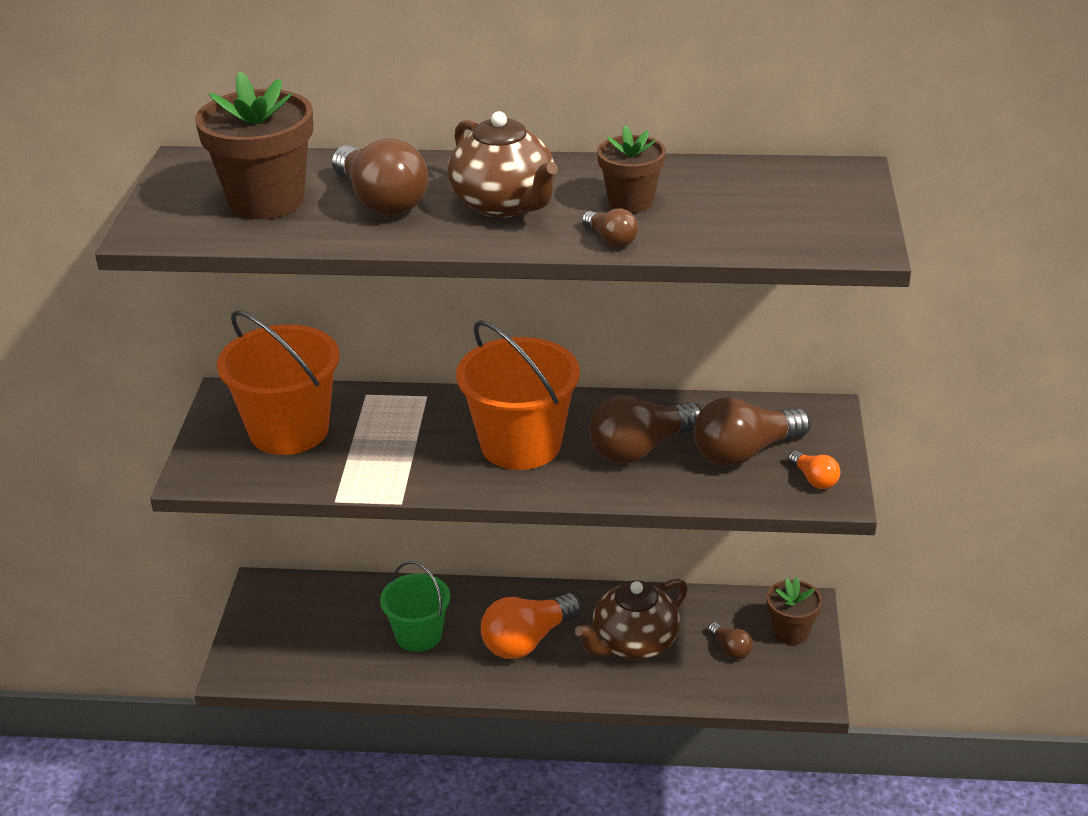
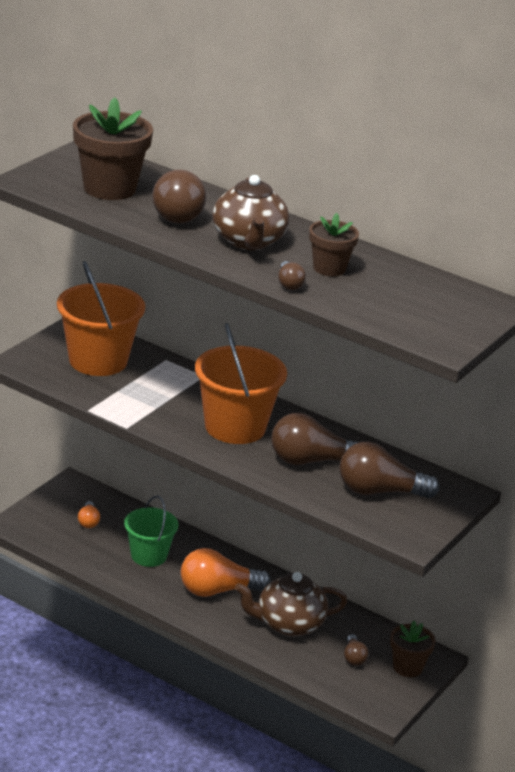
camera: 25 degrees right, 5 degrees down
(814, 479) = (409, 525): orange light bulb -> orange light bulb (88, 521)

